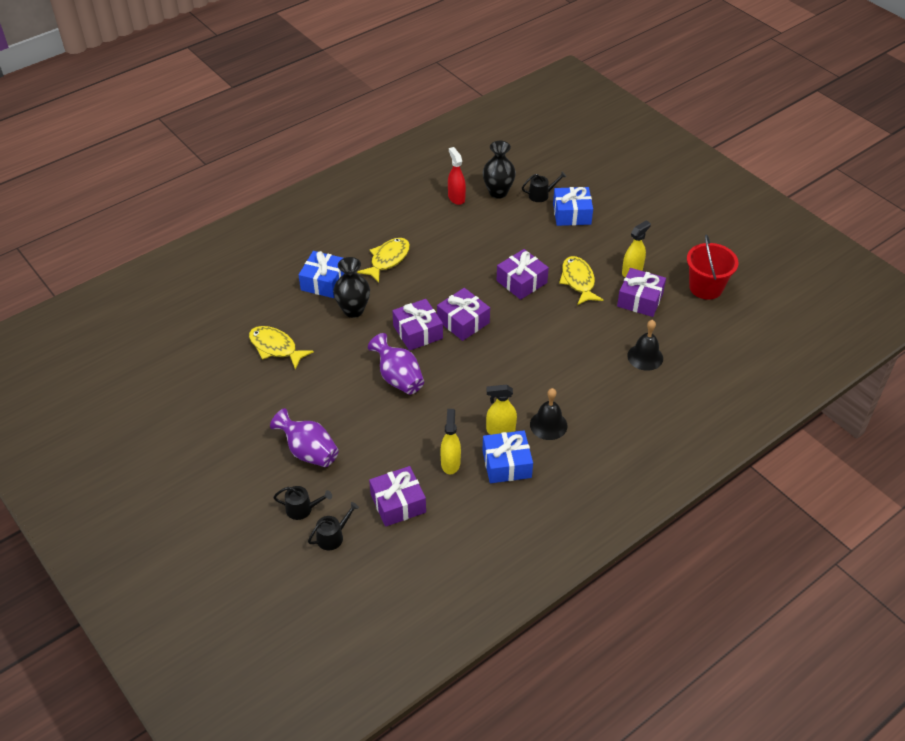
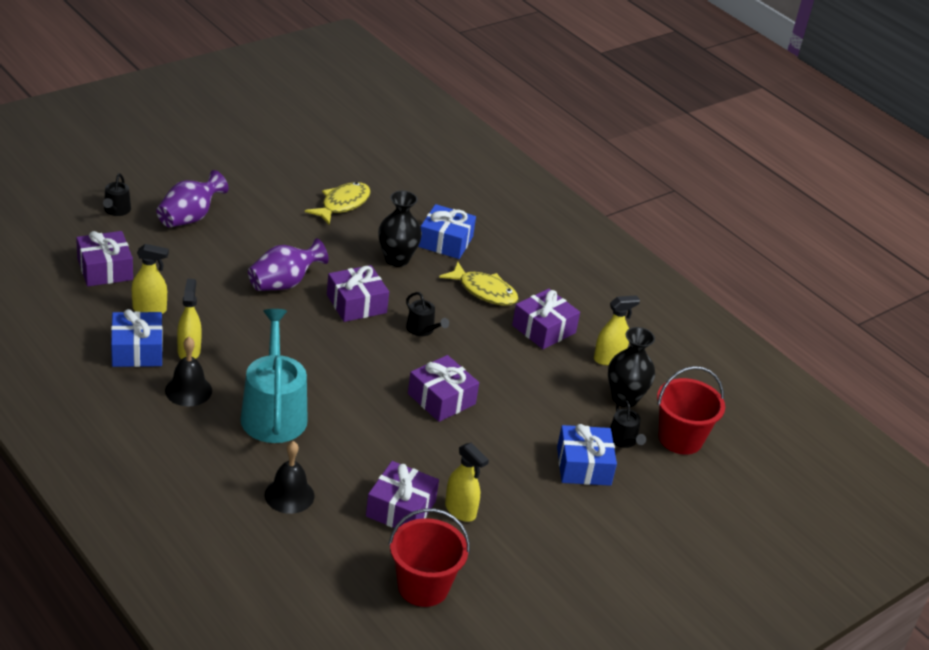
camera: 85 degrees right, 10 degrees down
(333, 536) = (76, 226): black watering can -> black watering can (422, 329)
(456, 198) = (609, 358): red spray bottle -> yellow spray bottle
(463, 322) = (371, 341): purple gift -> purple gift (543, 329)
(532, 170) = (680, 439): none -> red bucket
(561, 372) = (273, 413): none -> turquoise watering can
(578, 281) = (441, 452): yellow fish -> none

